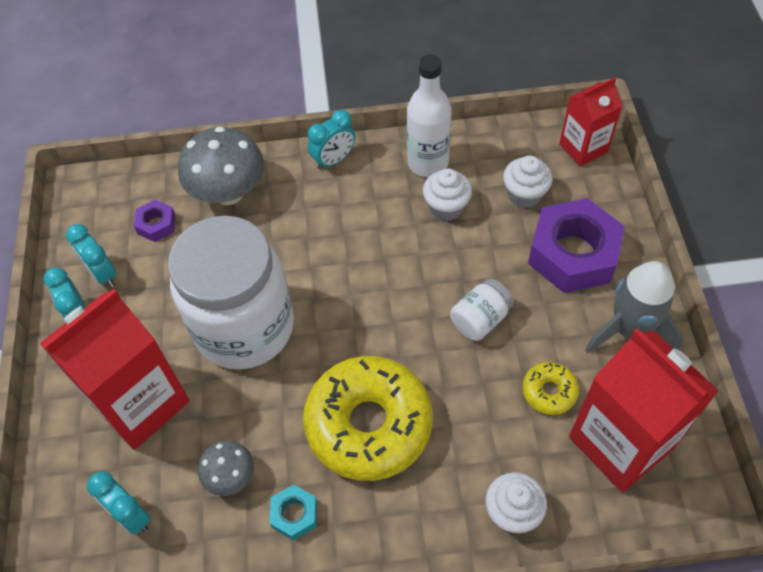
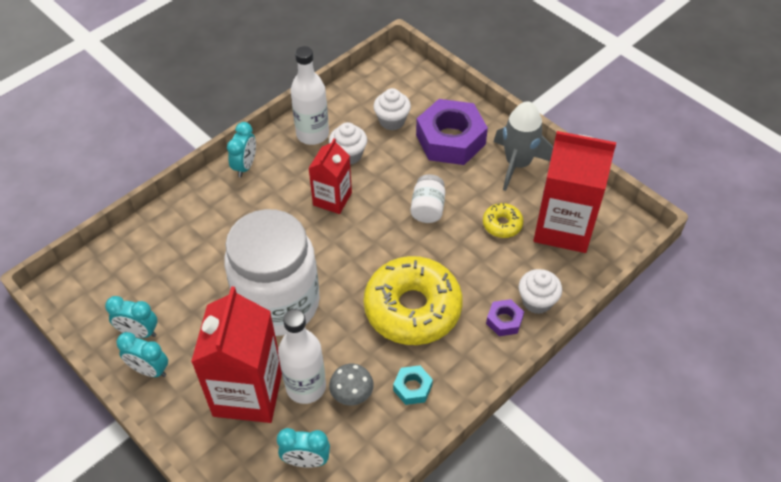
camera: 40 degrees left, 5 degrees down
(156, 224) = (150, 277): purple nut -> purple nut (504, 321)
(196, 435) = (306, 387): none -> white bottle
(229, 193) = (186, 227): grey mushroom -> none
(583, 148) = (404, 74): red carton -> red carton (332, 199)

